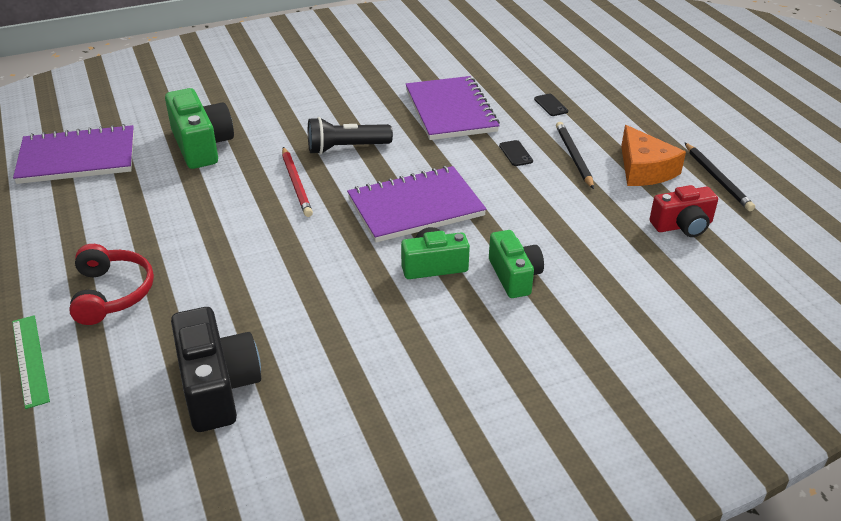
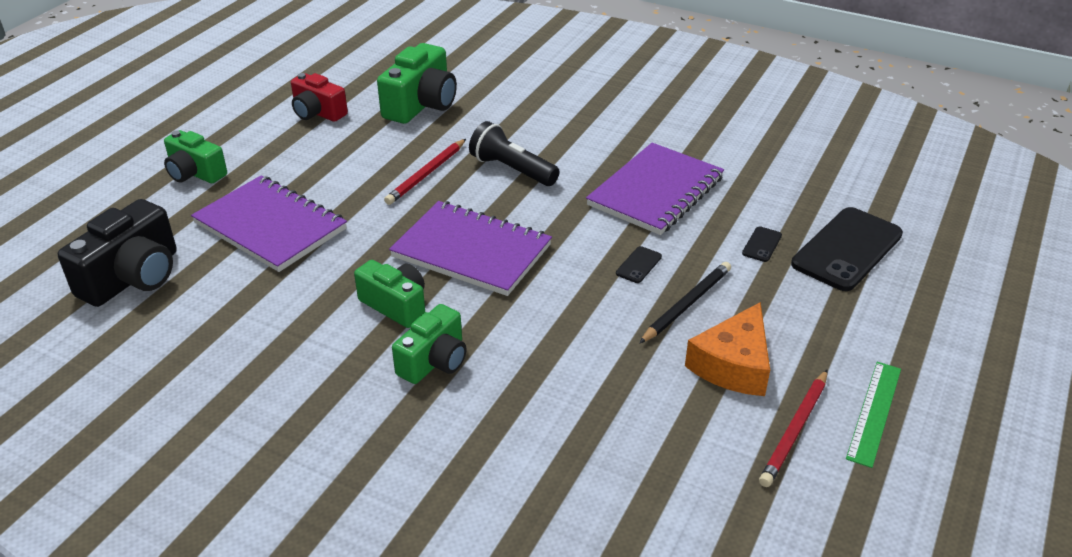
camera: 50 degrees right, 0 degrees up
(30, 360) = (94, 184): green ruler -> green ruler (874, 412)
(77, 158) = (337, 68): purple notebook -> purple notebook (270, 226)
(112, 293) = (195, 173): red headphones -> green camera
(589, 84) = (847, 249): none -> black phone
(682, 225) = (662, 441): red camera -> red camera (318, 113)
(717, 179) = (795, 430): black pencil -> red pencil

